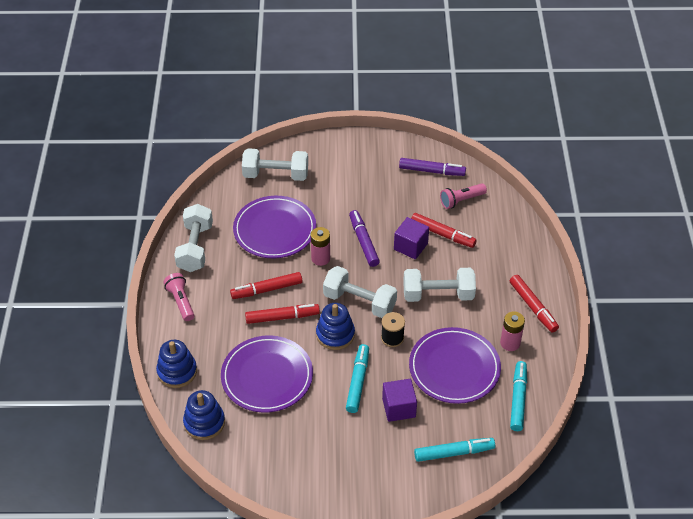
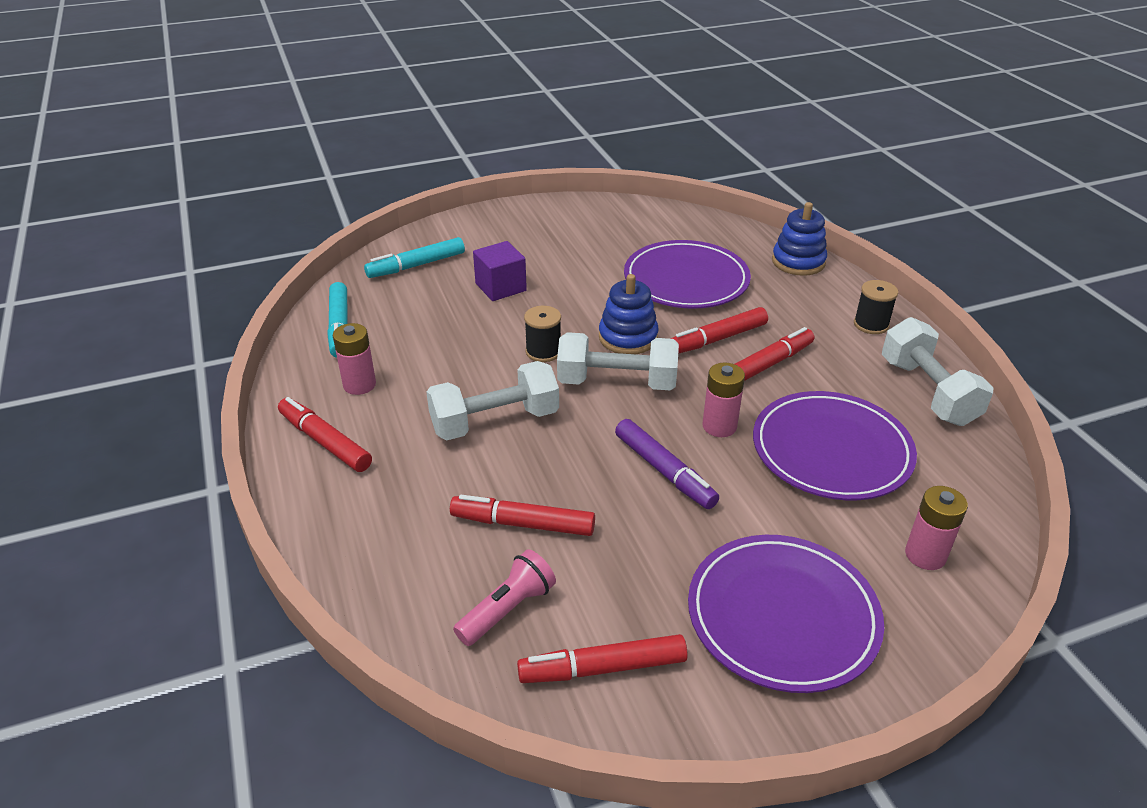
camera: 160 degrees right, 10 degrees down
(181, 301) = (871, 324): pink flashlight -> black spool
(204, 422) = (723, 232): blue stacking toy -> none
(276, 175) = (925, 555): white dumbbell -> pink battery
(358, 381) = (567, 299): turquoise marker -> none
(410, 246) = (575, 485): purple cube -> none
(432, 171) = (602, 668): purple marker -> red marker
(454, 368) = (439, 339): purple plate -> purple plate (782, 616)

